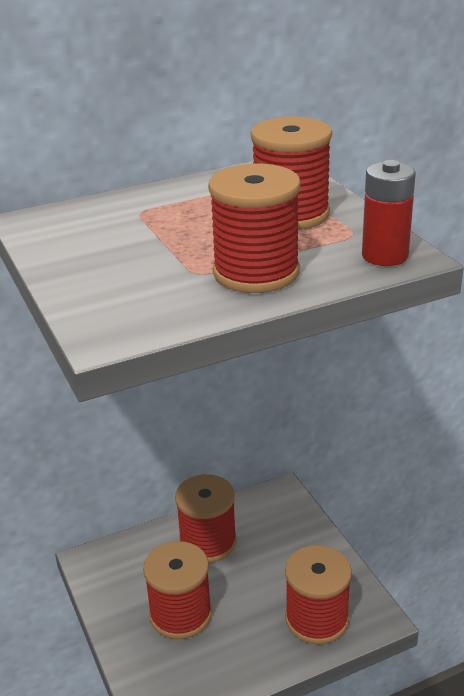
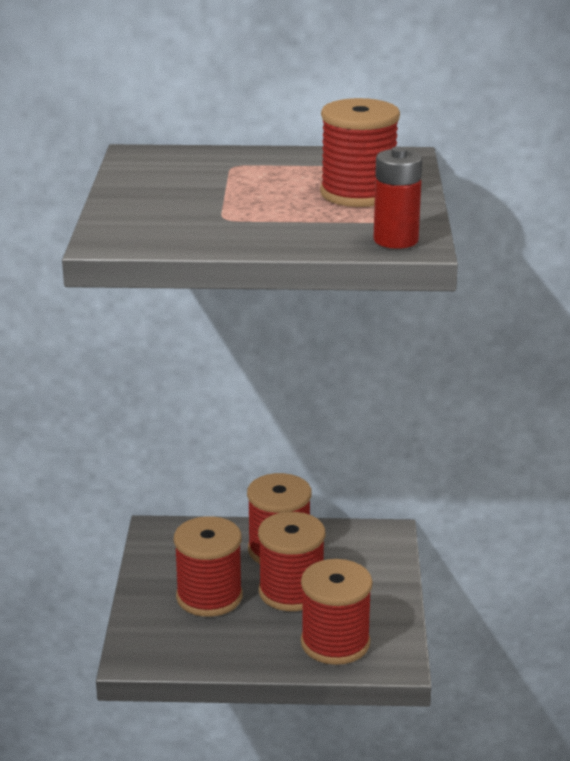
camera: 25 degrees right, 5 degrees down
(256, 272) = (271, 228): red spool -> red spool (291, 592)

